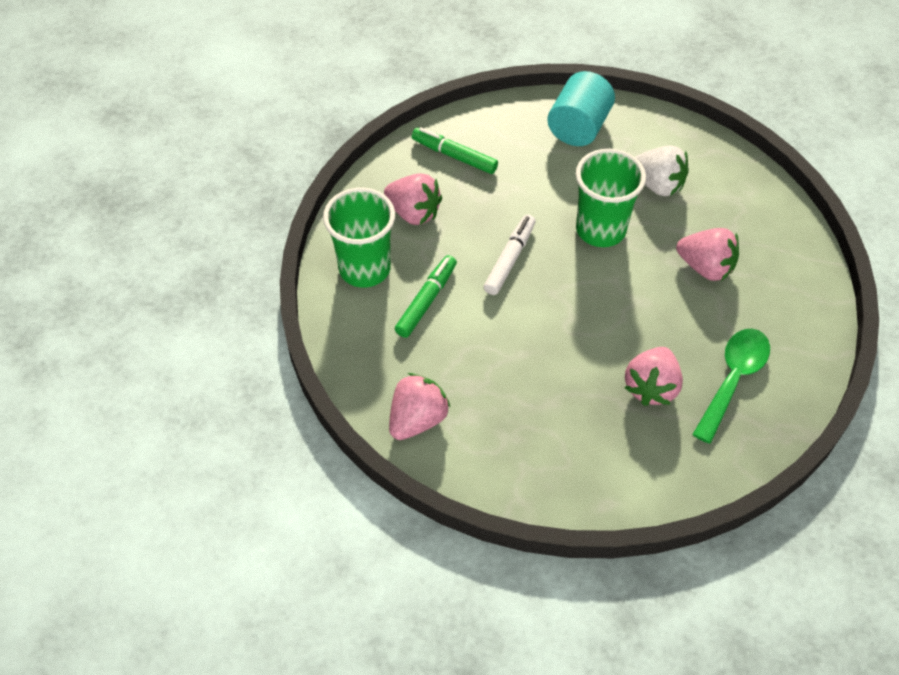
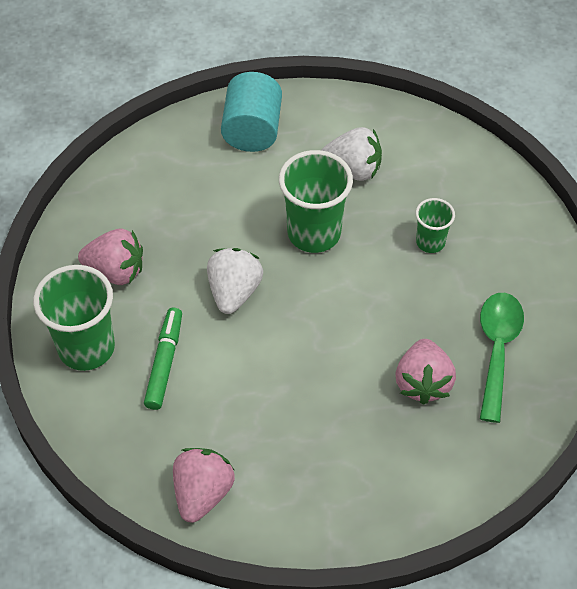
camera: 20 degrees left, 0 degrees up
(454, 156) = (135, 196): green marker -> none
(510, 259) = (234, 292): white marker -> white strawberry
(705, 267) = (430, 242): pink strawberry -> green cup

